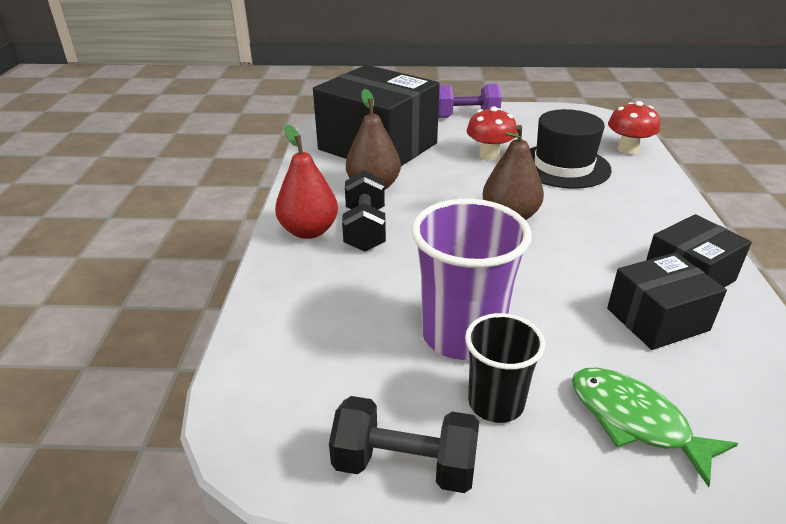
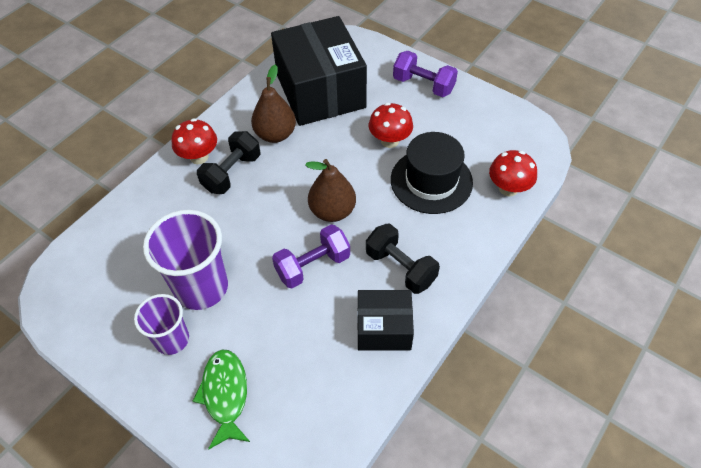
camera: 35 degrees right, 20 degrees up
(309, 231) = (199, 157): red pear -> red mushroom
(405, 465) = (99, 344): black dumbbell -> black dumbbell (400, 268)
(496, 403) = (172, 339): black cup -> purple cup
(552, 262) = (313, 265): none -> purple dumbbell
(657, 319) = (320, 345): black box -> none

